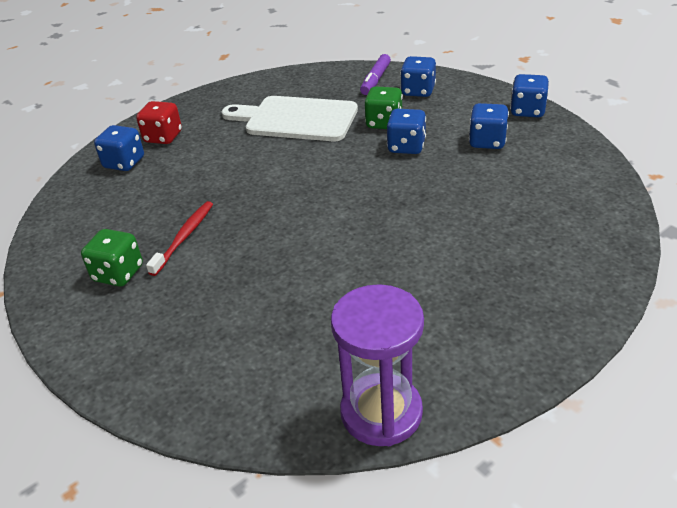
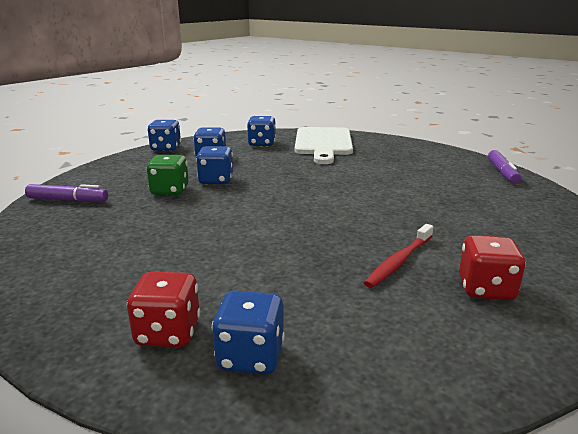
camera: 105 degrees left, 15 degrees down
(118, 274) = (486, 289): green dice -> red dice
(184, 237) = (399, 261): red toothbrush -> red toothbrush turned 60 degrees counterclockwise
(296, 119) = (145, 233): white cutting board -> white cutting board (323, 143)
(381, 412) = (502, 172): purple hourglass -> purple marker
(418, 91) = (108, 181): blue dice -> blue dice (261, 144)

